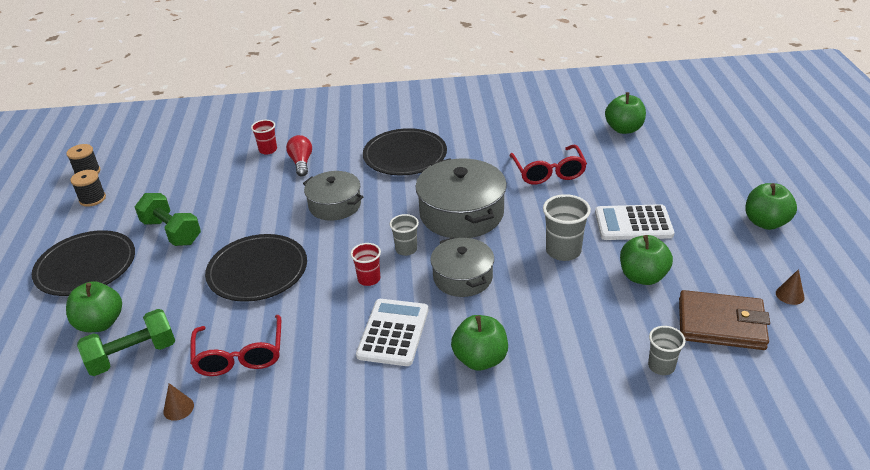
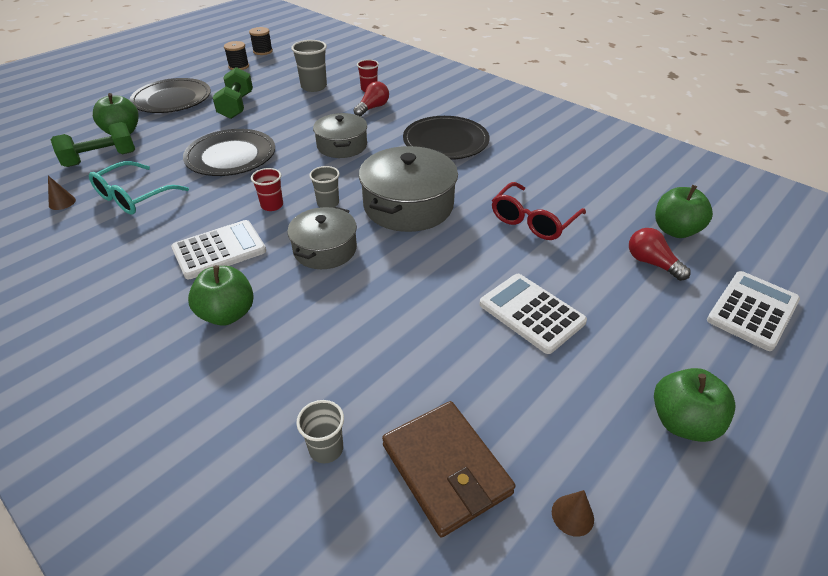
camera: 45 degrees right, 5 degrees up
(133, 356) = (101, 159): green dumbbell -> green dumbbell turned 45 degrees counterclockwise
(240, 355) = (134, 197): red glasses -> turquoise glasses
(563, 251) = (429, 288): grey cup -> grey cup (314, 87)
(641, 155) = (651, 263): none -> red light bulb
(642, 276) = (455, 362): green apple -> none
(714, 149) = (752, 310): none -> white calculator

